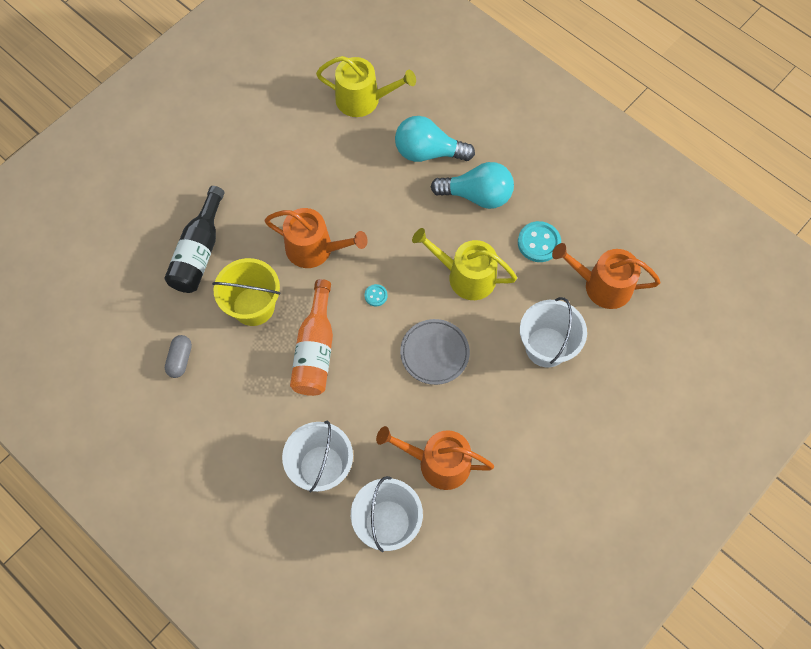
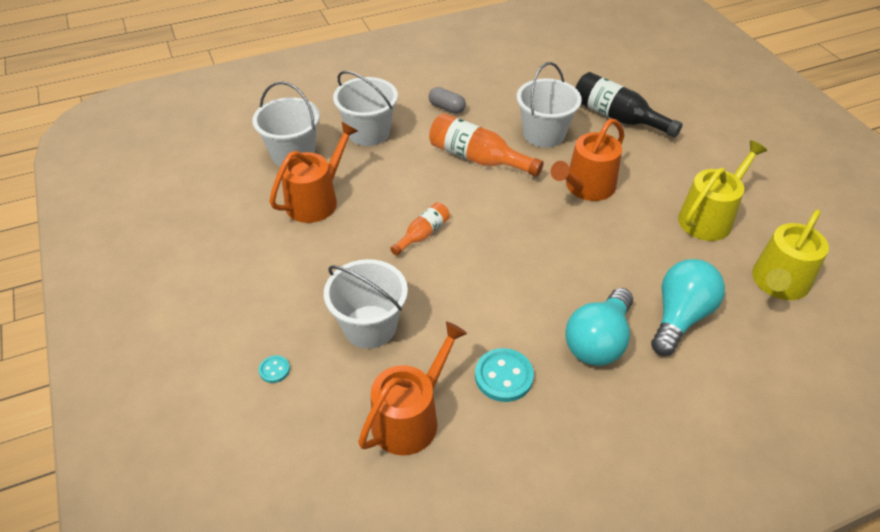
camera: 115 degrees right, 20 degrees down
(180, 359) = (516, 85): grey capsule -> grey capsule (447, 108)
(253, 306) = (544, 134): yellow bucket -> white bucket
(376, 295) = (511, 213): turquoise button -> turquoise button (274, 370)
(434, 353) = (423, 234): grey plate -> orange bottle
(466, 276) = (495, 290): yellow watering can -> yellow watering can (709, 217)

